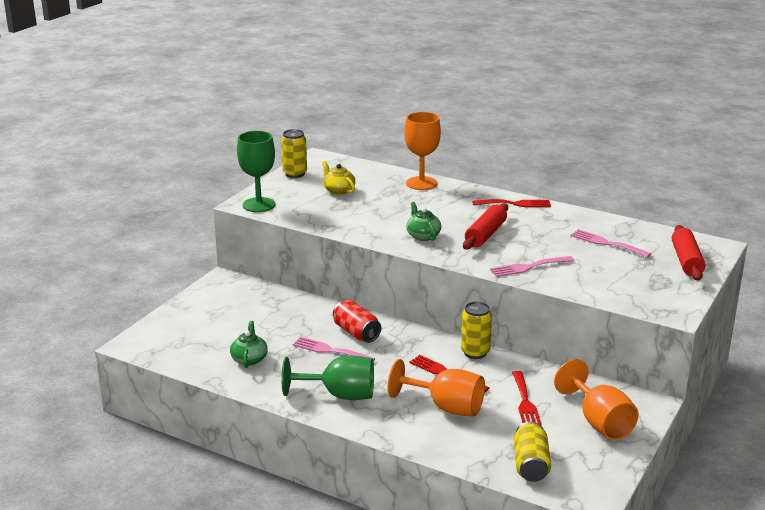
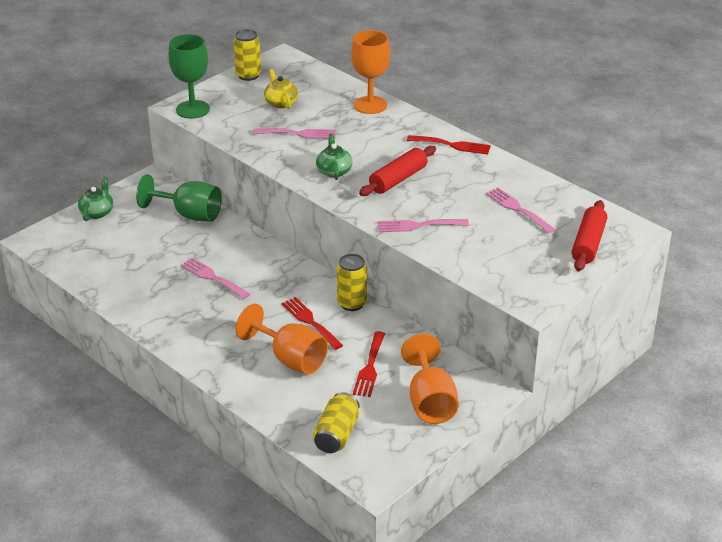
camera: 15 degrees right, 10 degrees up
(249, 359) = (133, 274): green teapot -> green teapot (97, 212)
(339, 395) = (197, 328): green goblet -> green goblet (189, 214)
(356, 333) = (248, 262): red can -> none
(371, 211) = (299, 134): none -> pink fork

